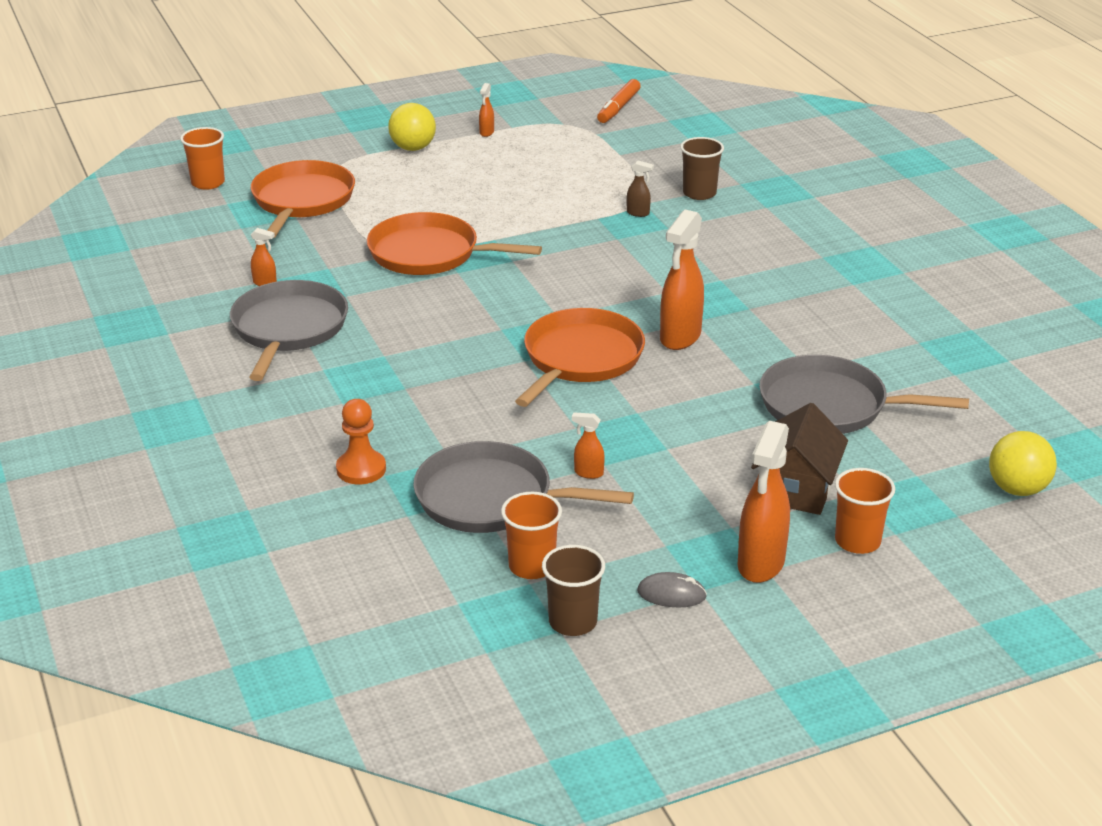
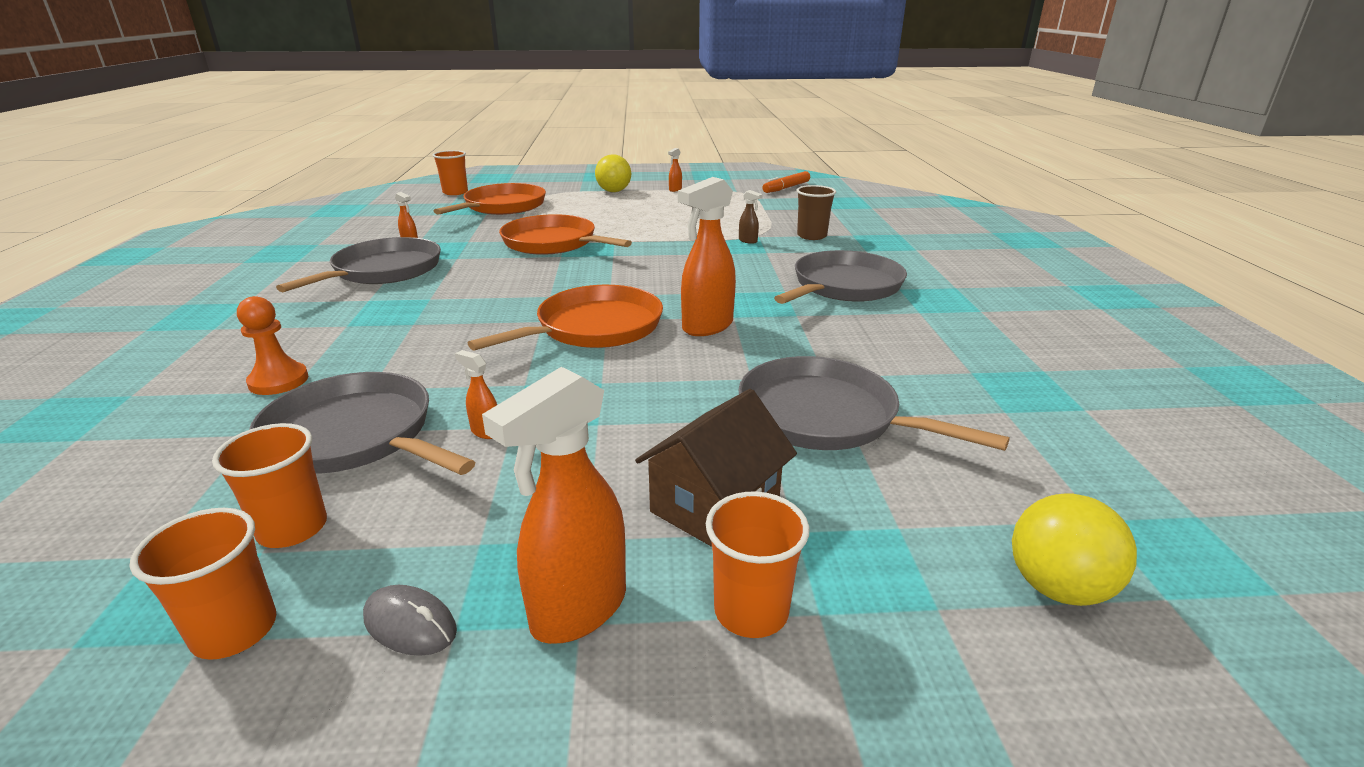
camera: 20 degrees right, 5 degrees down
(573, 622) = (235, 630): brown cup -> orange cup
(771, 263) = (844, 286): none -> grey pan

